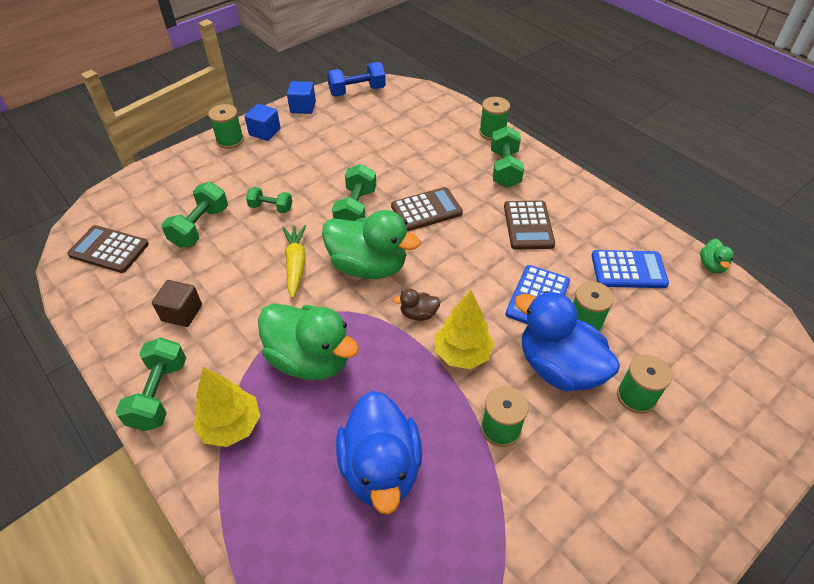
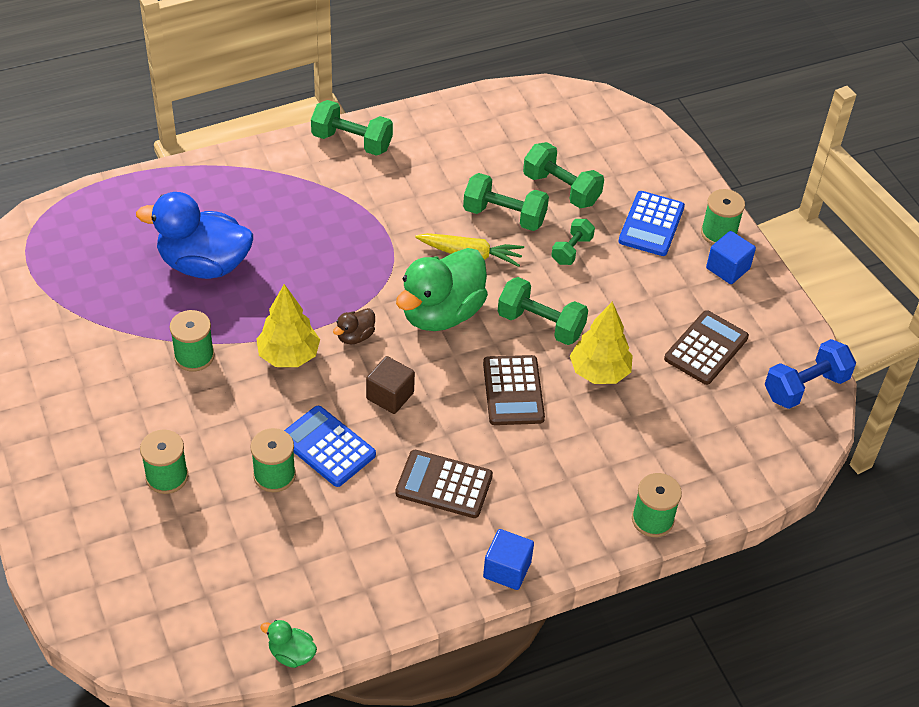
camera: 105 degrees right, 0 degrees up
(109, 249) = (552, 120): brown calculator -> brown calculator (706, 348)
(182, 313) = (440, 164): brown cube -> brown cube (390, 396)
(231, 425) = (296, 181): yellow tree -> yellow tree (599, 372)
(303, 107) = (777, 317): blue cube -> blue cube (507, 569)
(310, 359) = (340, 242): green duck -> none
(357, 91) = (805, 387): blue dumbbell -> blue dumbbell turned 60 degrees clockwise
(418, 314) = (355, 336): brown duck -> brown duck turned 150 degrees counterclockwise
(504, 169) = (563, 502): green dumbbell -> green dumbbell (504, 216)
(558, 367) = (232, 427): blue duck -> none
(628, 270) = (326, 557): blue calculator -> blue calculator (651, 224)

